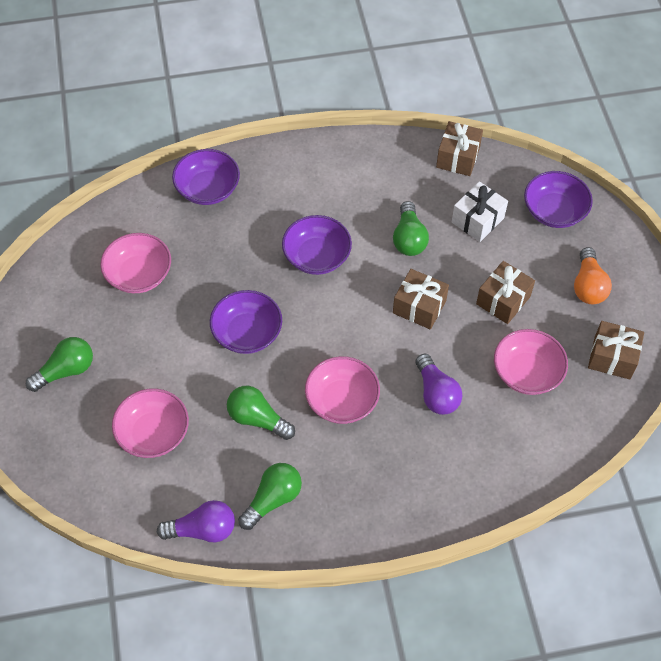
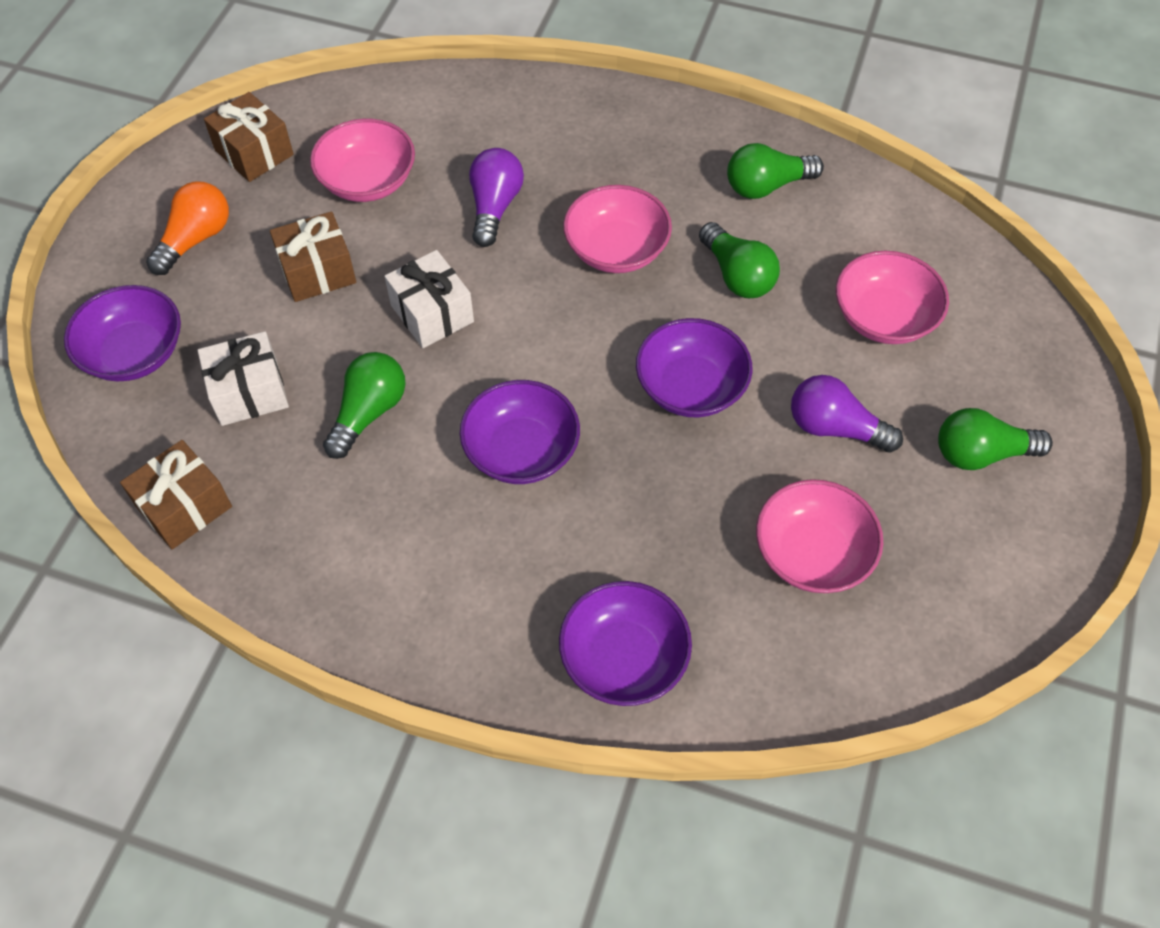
camera: 150 degrees left, 0 degrees up
(202, 529) = (866, 192): purple light bulb -> purple light bulb (835, 428)
(419, 307) = (432, 313): brown gift -> white gift

